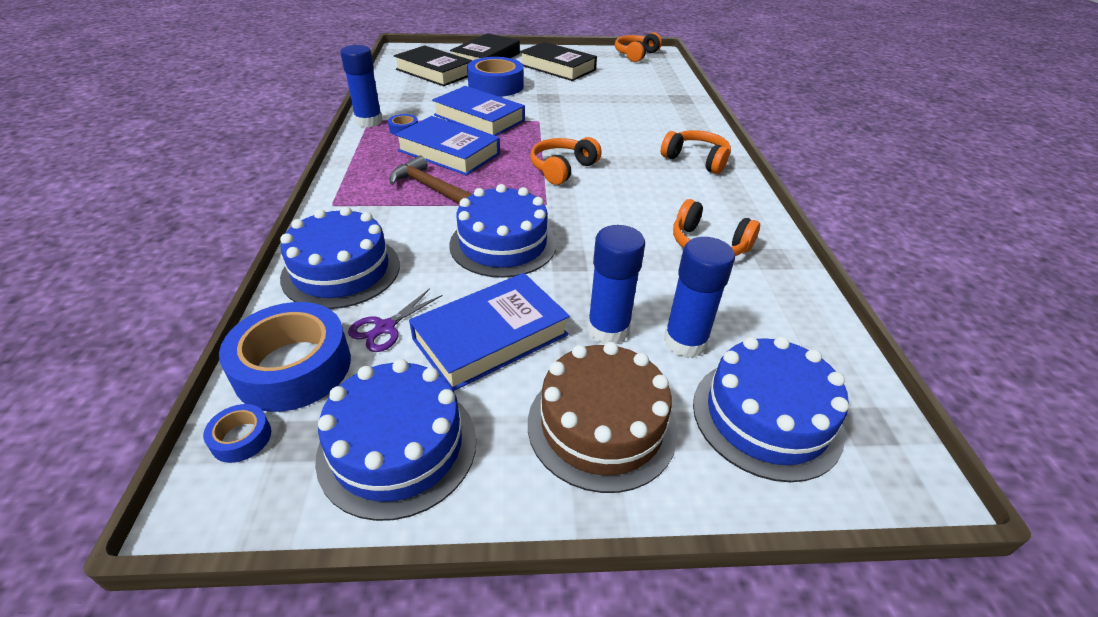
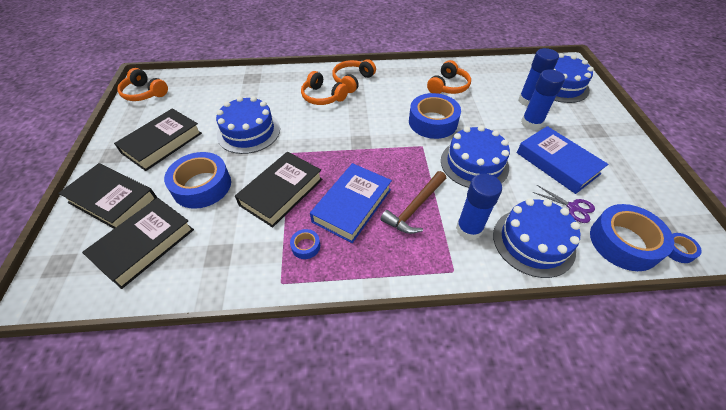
camera: 90 degrees left, 10 degrees up
(369, 121) = (285, 282): blue glue stick -> blue glue stick (469, 229)
(398, 447) = (641, 188): blue cake -> blue cake (248, 132)
(479, 118) = (281, 192): blue book -> black book
(562, 169) = (372, 139): orange headphones -> orange headphones (323, 97)
(601, 425) = (590, 127): brown cake -> none
(602, 218) = (433, 122): none -> blue tape

